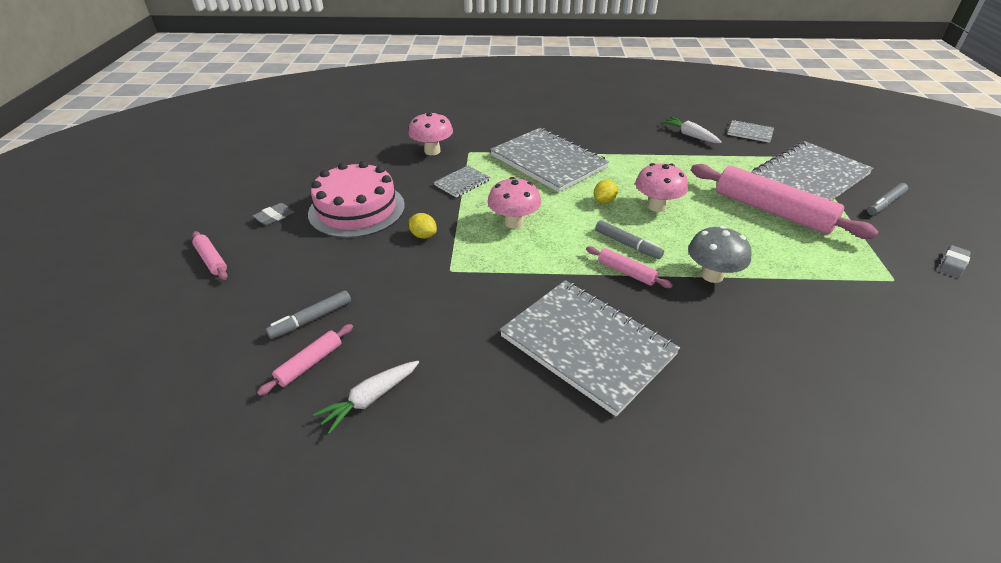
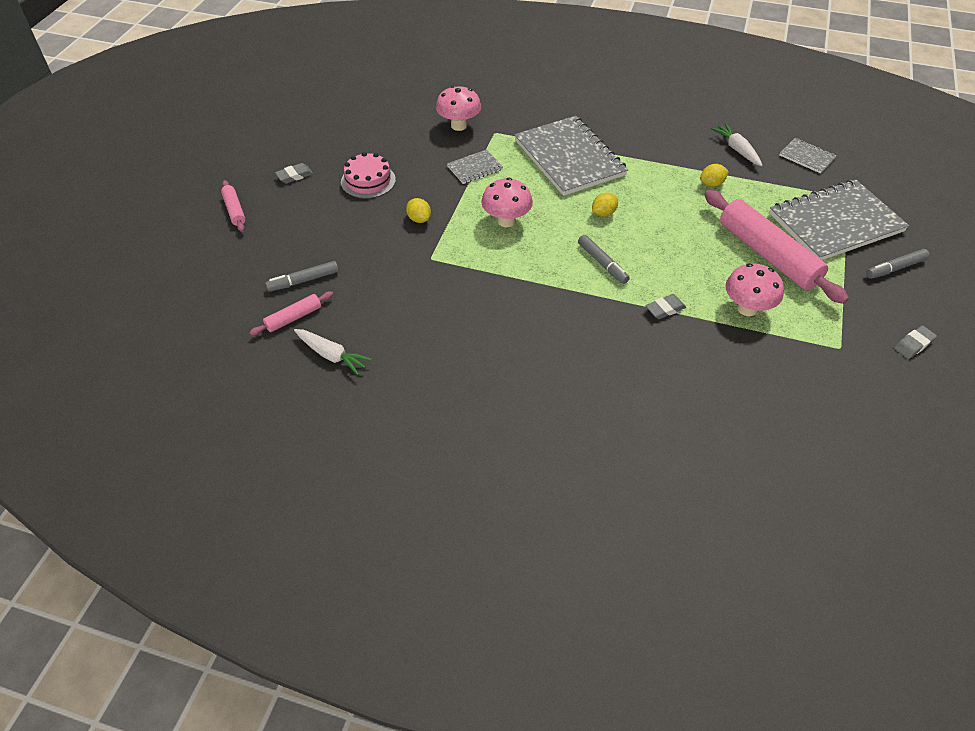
camera: 15 degrees right, 10 degrees up
(357, 209) = (368, 181): pink cake -> pink cake, size x0.61
(370, 399) = (331, 355): white carrot -> white carrot turned 120 degrees counterclockwise
(587, 345) = (519, 349): grey notebook -> none
(626, 272) = (587, 290): pink rolling pin -> none
(657, 206) = (653, 228): pink mushroom -> pink mushroom (747, 308)
(686, 163) = (711, 184): none -> yellow lemon
(712, 275) = (665, 309): grey mushroom -> grey eraser

